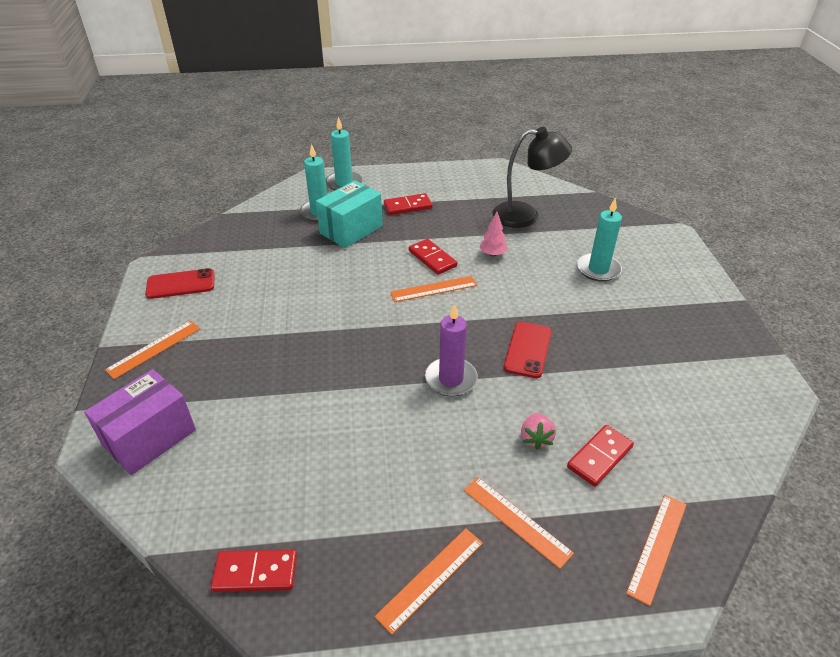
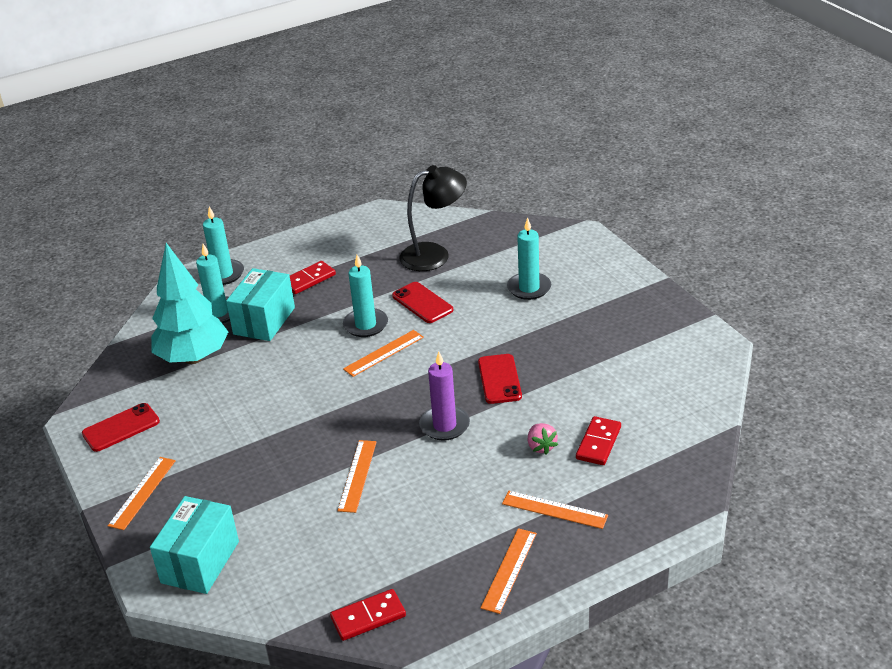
camera: 20 degrees left, 5 degrees down
(150, 438) = (200, 562): purple box -> turquoise box
(276, 243) = (193, 358): none -> turquoise tree
(432, 258) = (365, 325): red domino -> turquoise candle
(492, 254) = (422, 303): pink tree -> red phone
(657, 547) = (667, 489): orange ruler -> orange ruler (357, 475)

